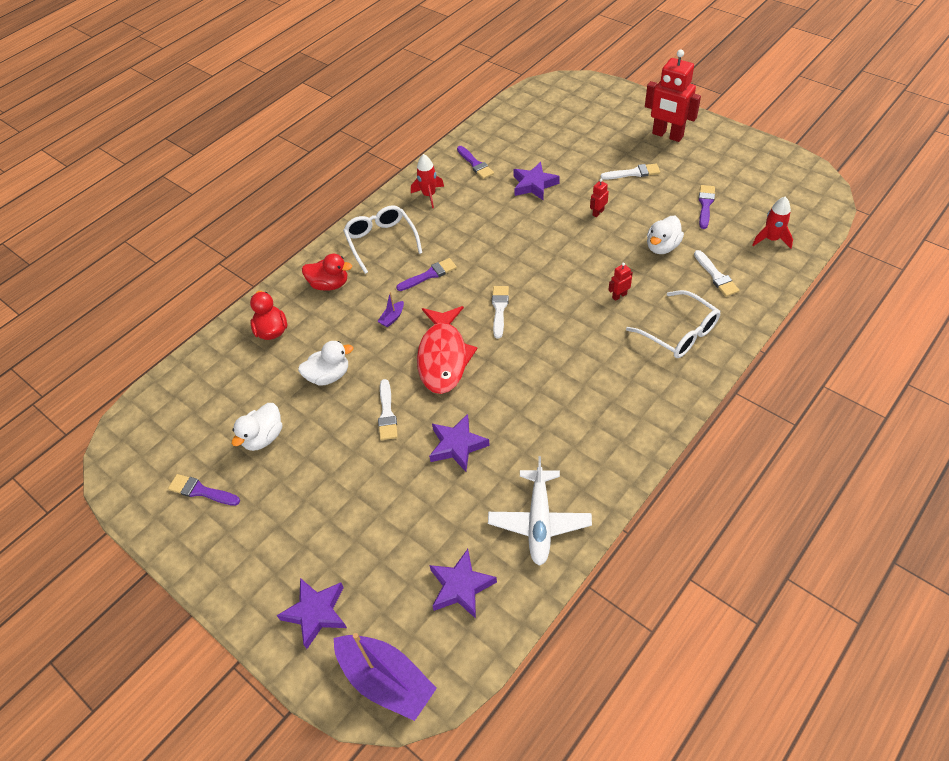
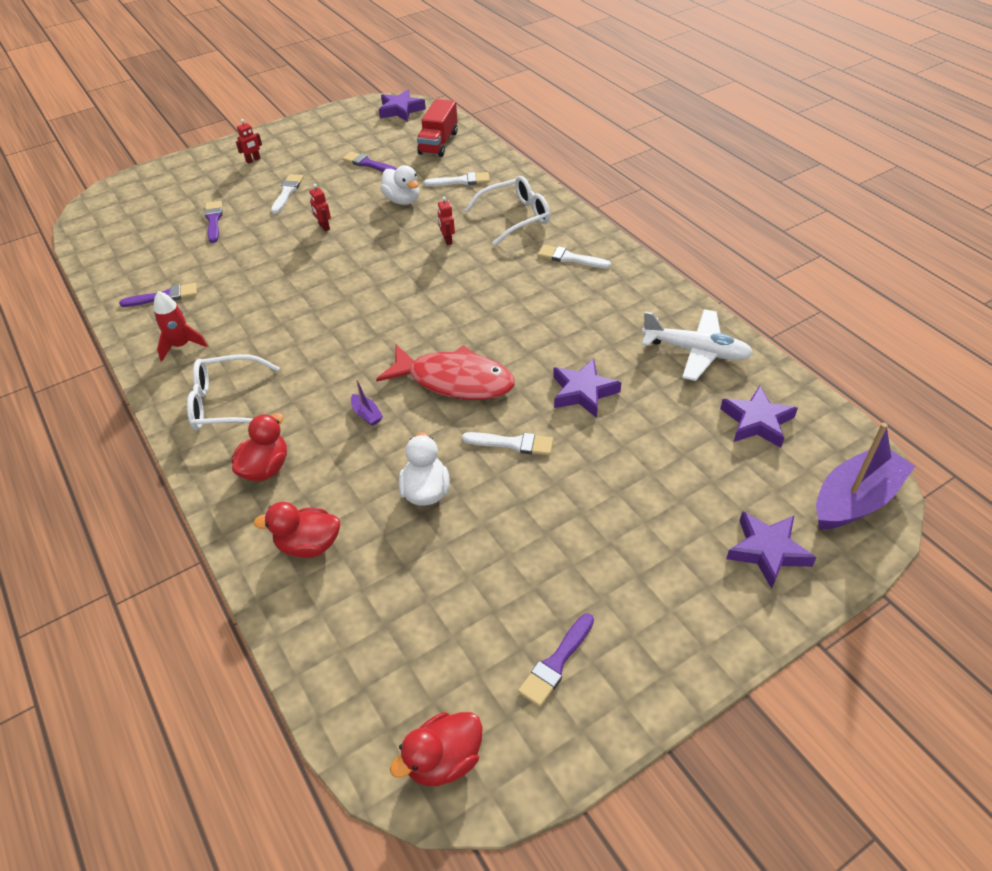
camera: 75 degrees left, 5 degrees down
(132, 450) = (444, 760): none -> red duck
(264, 437) = (494, 576): white duck -> none
(429, 275) = (319, 369): purple brush -> purple brush (214, 220)
(499, 309) = (411, 323): white brush -> white brush (570, 258)
(534, 185) = (242, 260): purple star -> purple star (401, 110)
(667, 135) = (253, 160): red robot -> red robot, size x0.43
(771, 239) = (438, 143): red rocket -> red truck

